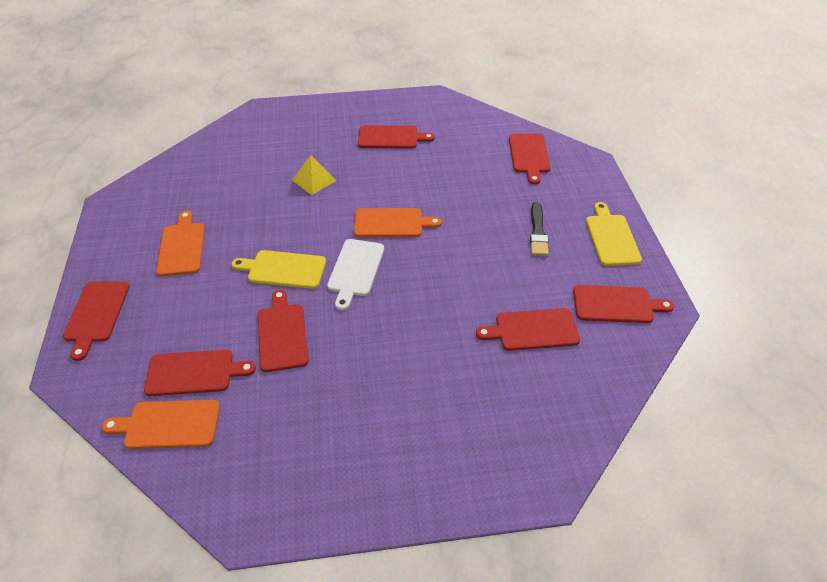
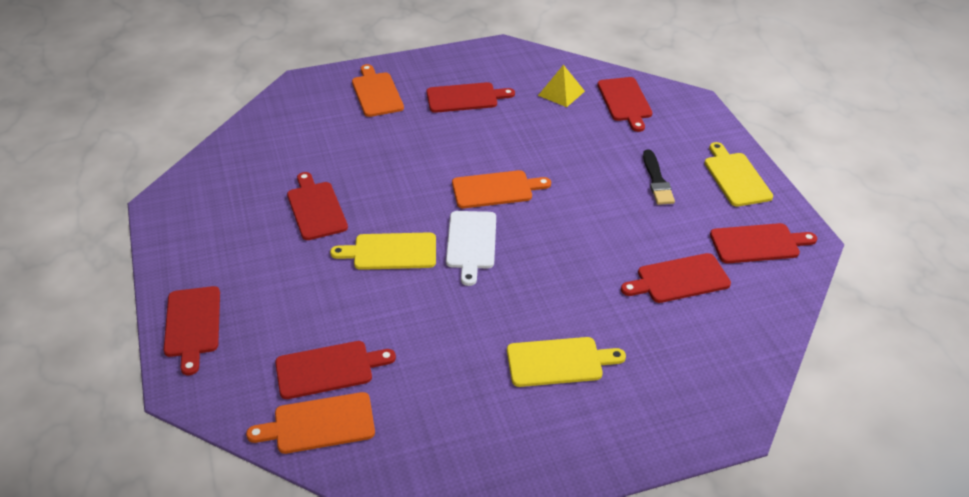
camera: 10 degrees left, 5 degrees down
(182, 247) = (265, 242): orange cutting board -> orange cutting board (376, 93)
(282, 334) = (412, 318): red cutting board -> red cutting board (316, 208)
(314, 180) = (392, 153): yellow pyramid -> yellow pyramid (561, 93)
(399, 396) = (559, 362): none -> yellow cutting board

